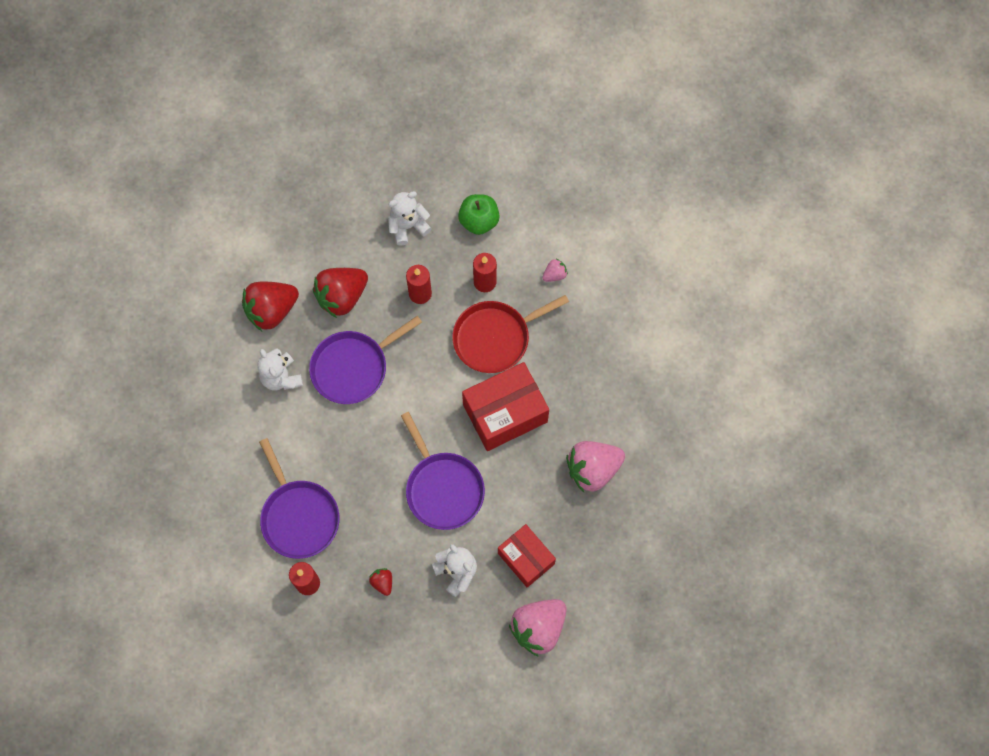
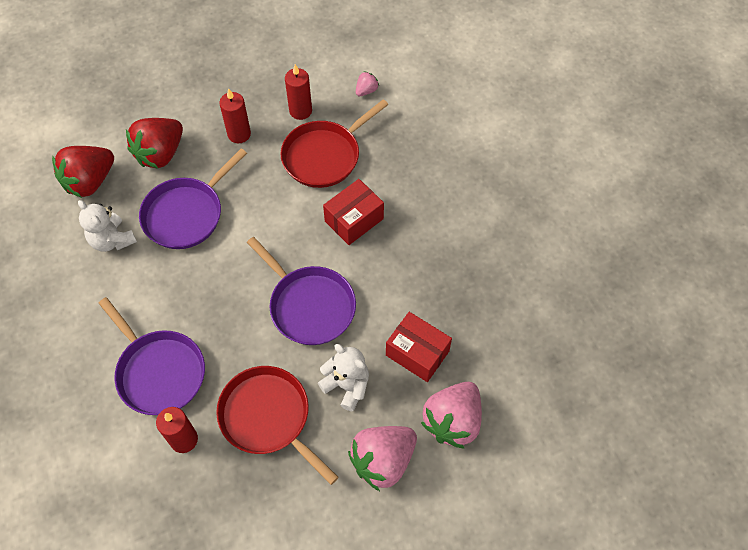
camera: 15 degrees left, 10 degrees down
(382, 582) = (268, 417): red strawberry -> red pan
(408, 226) = (213, 81): white teddy bear -> none
(479, 221) = (280, 62): green apple -> none
(505, 413) = (354, 220): red box -> red box, size x0.65
(592, 469) = (459, 250): pink strawberry -> pink strawberry (383, 461)

